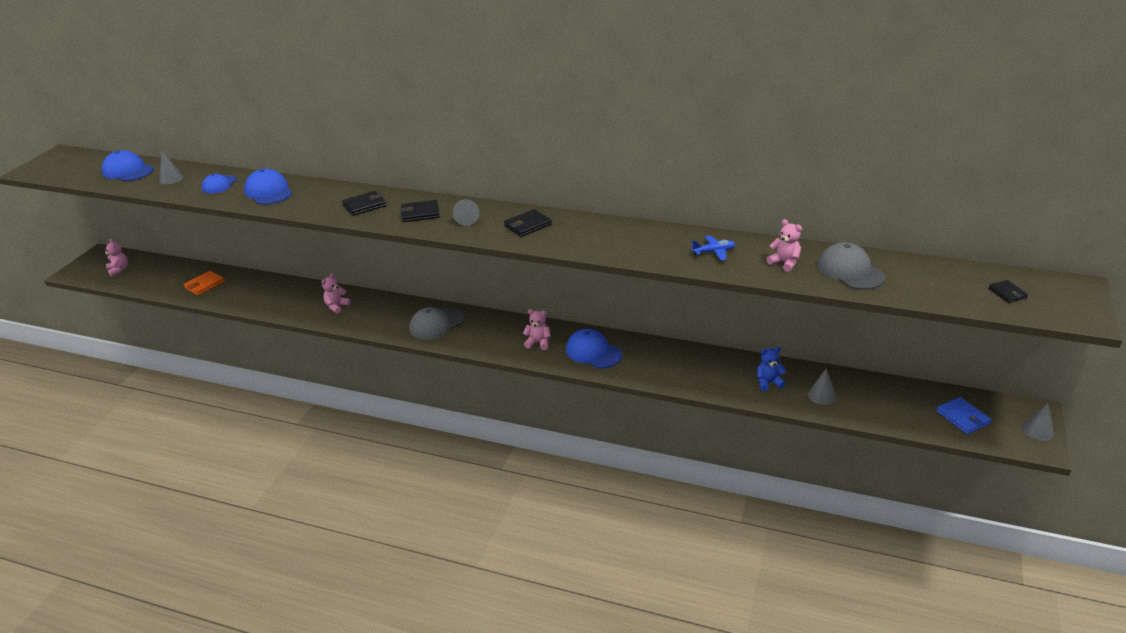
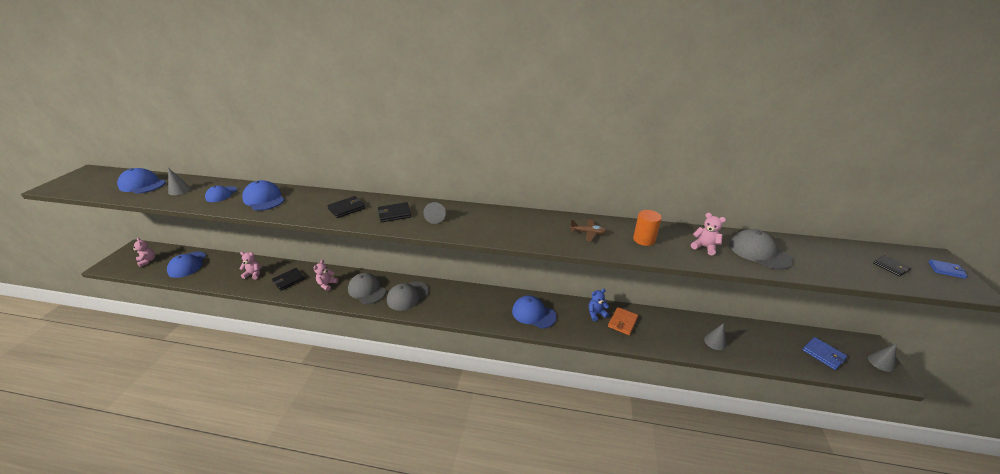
camera: 10 degrees left, 0 degrees up
(166, 276) = (187, 265): none -> blue cap
(204, 285) = (218, 271): orange wallet -> orange wallet (622, 322)
(386, 315) = (367, 290): none -> grey cap
(527, 225) = (486, 221): black wallet -> black wallet (289, 280)
(538, 343) = (489, 308): pink teddy bear -> pink teddy bear (253, 274)
(648, 242) = (588, 233): none -> brown plane
(714, 252) = (644, 239): blue plane -> orange cylinder
(768, 382) = (672, 332): blue teddy bear -> blue teddy bear (596, 314)
(1077, 299) = (946, 270): none -> blue wallet

